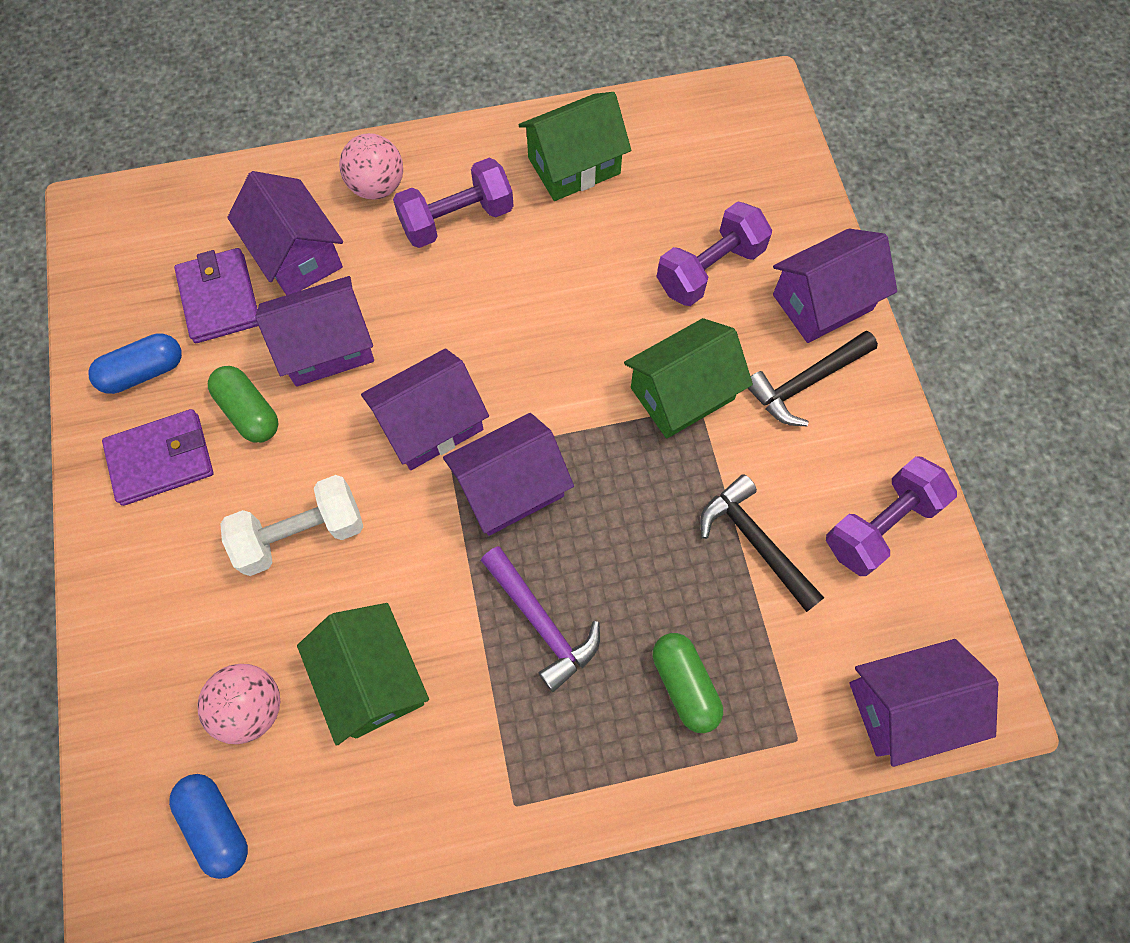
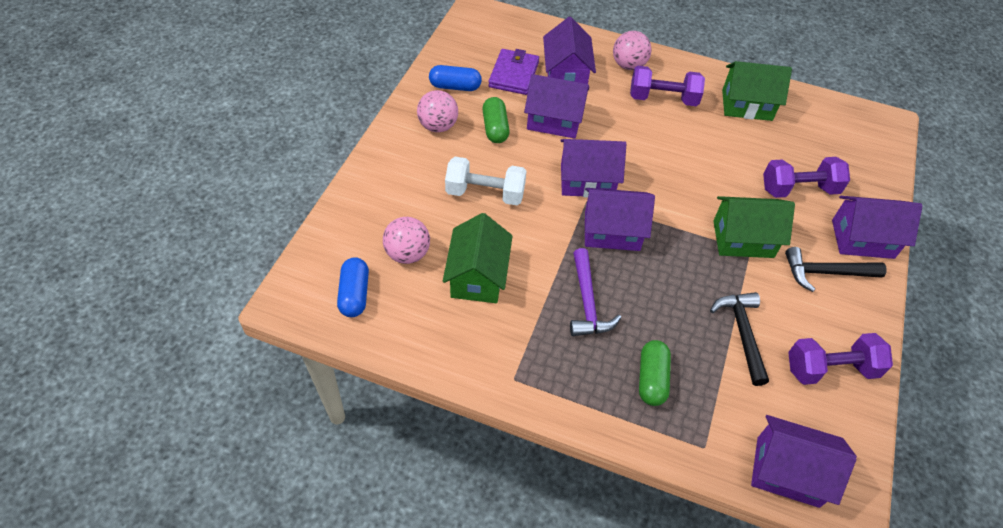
camera: 30 degrees right, 15 degrees down
(161, 459) = (438, 126): purple wallet -> pink ball

